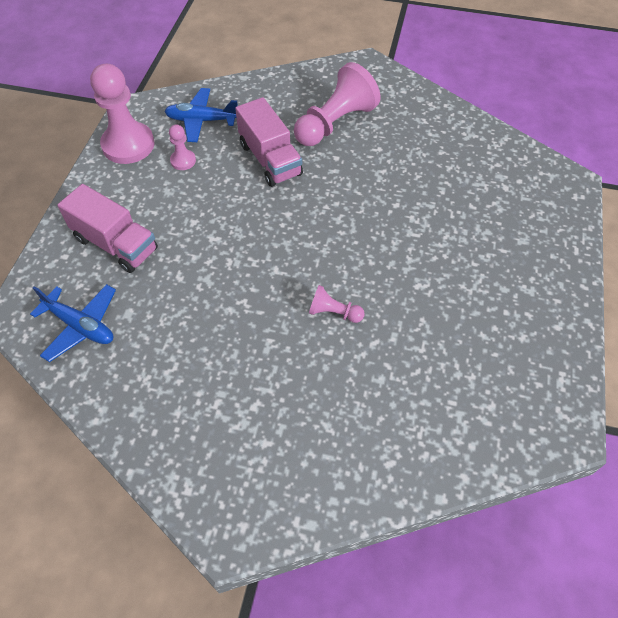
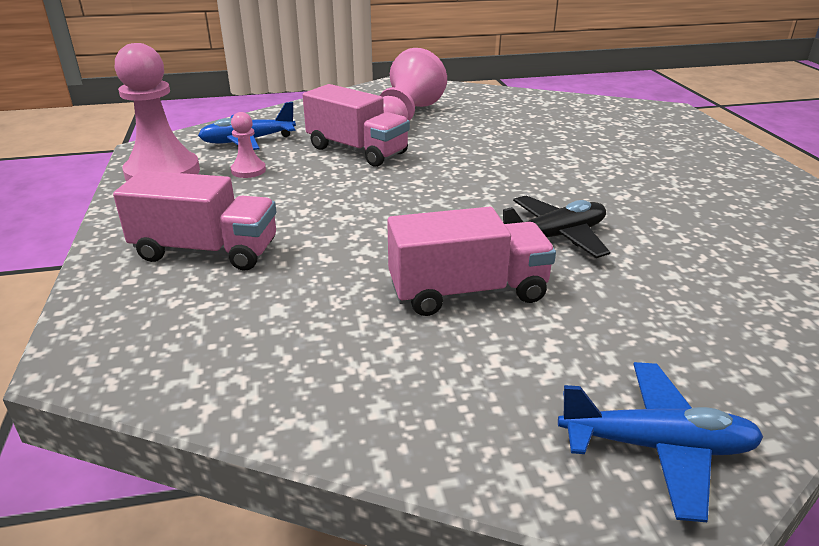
camera: 25 degrees left, 25 degrees down
(80, 326) = (207, 342): blue plane -> blue plane (657, 447)
(240, 343) = (467, 292): none -> pink truck
(333, 312) = (554, 237): pink pawn -> black plane

